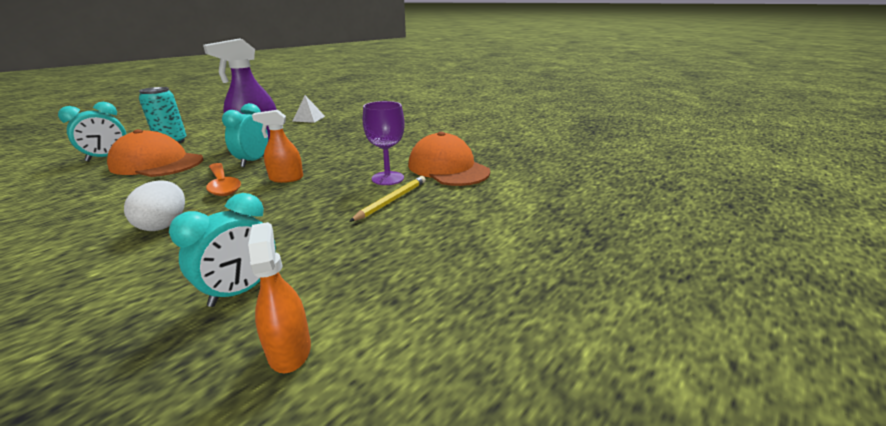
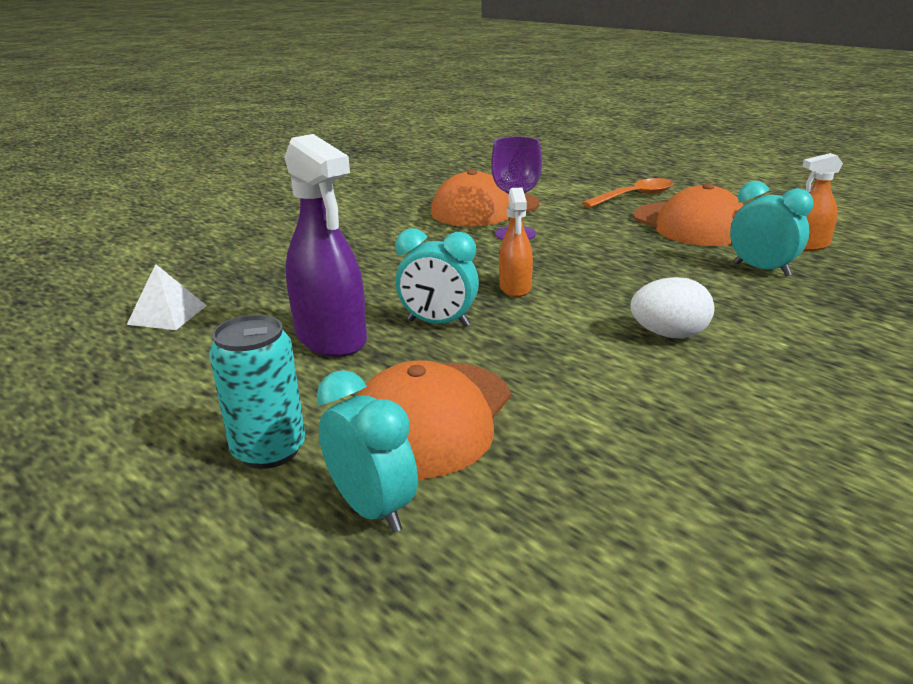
camera: 85 degrees left, 0 degrees up
(223, 185) = (541, 326): orange spoon -> orange spoon (635, 196)
(392, 200) = (576, 229): yellow pencil -> none
(394, 260) = (690, 224): none -> orange cap

